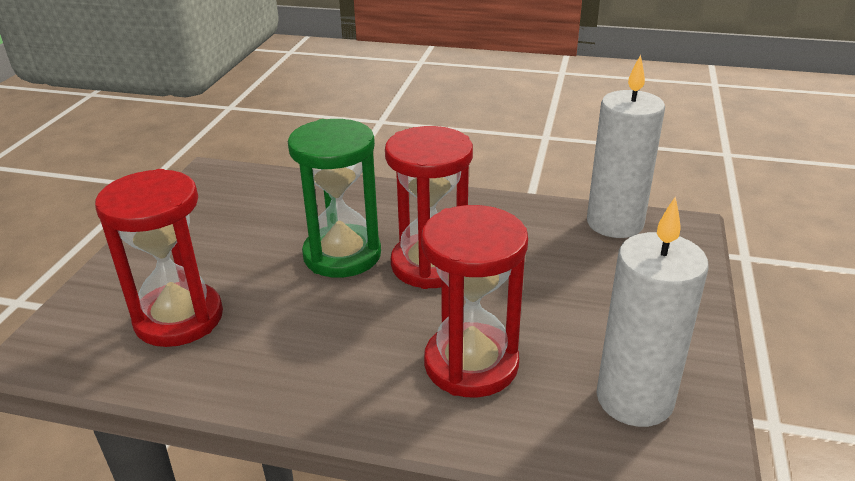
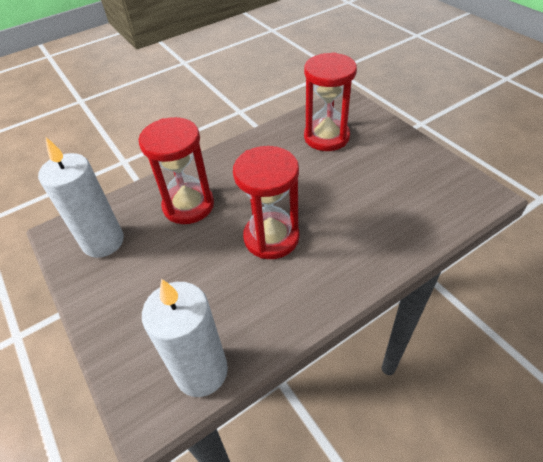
camera: 135 degrees right, 15 degrees up
(342, 255) = (321, 208): green hourglass -> none

